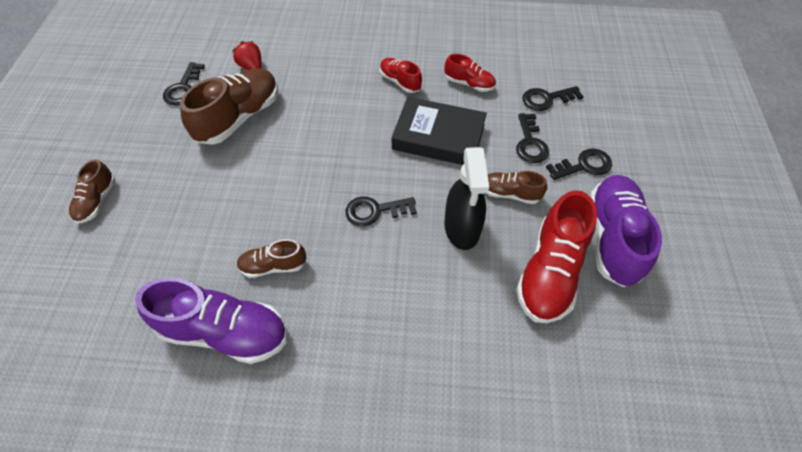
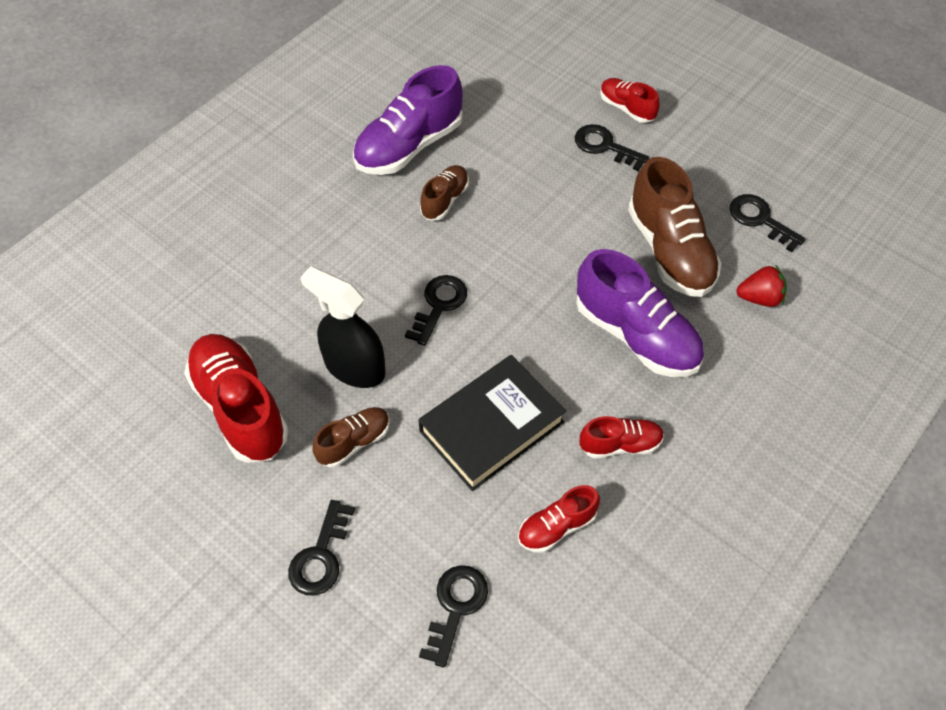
camera: 125 degrees right, 0 degrees up
(97, 201) = (626, 108): brown shoe -> red shoe
(530, 143) = (402, 522): black key -> black key (604, 146)
(612, 238) = (216, 500): purple shoe -> purple shoe (636, 335)

